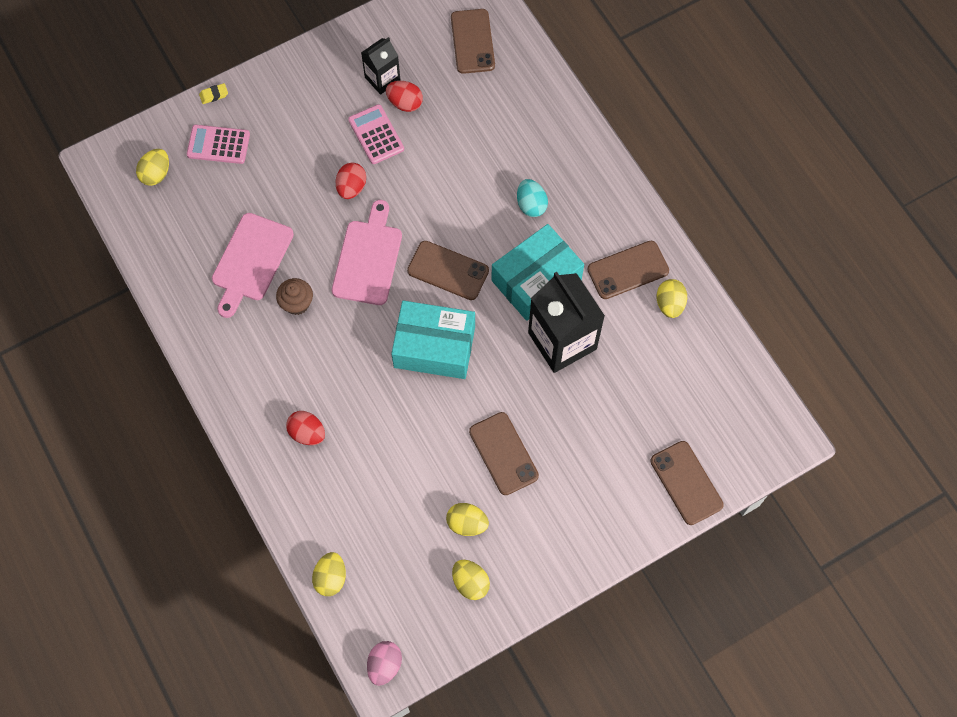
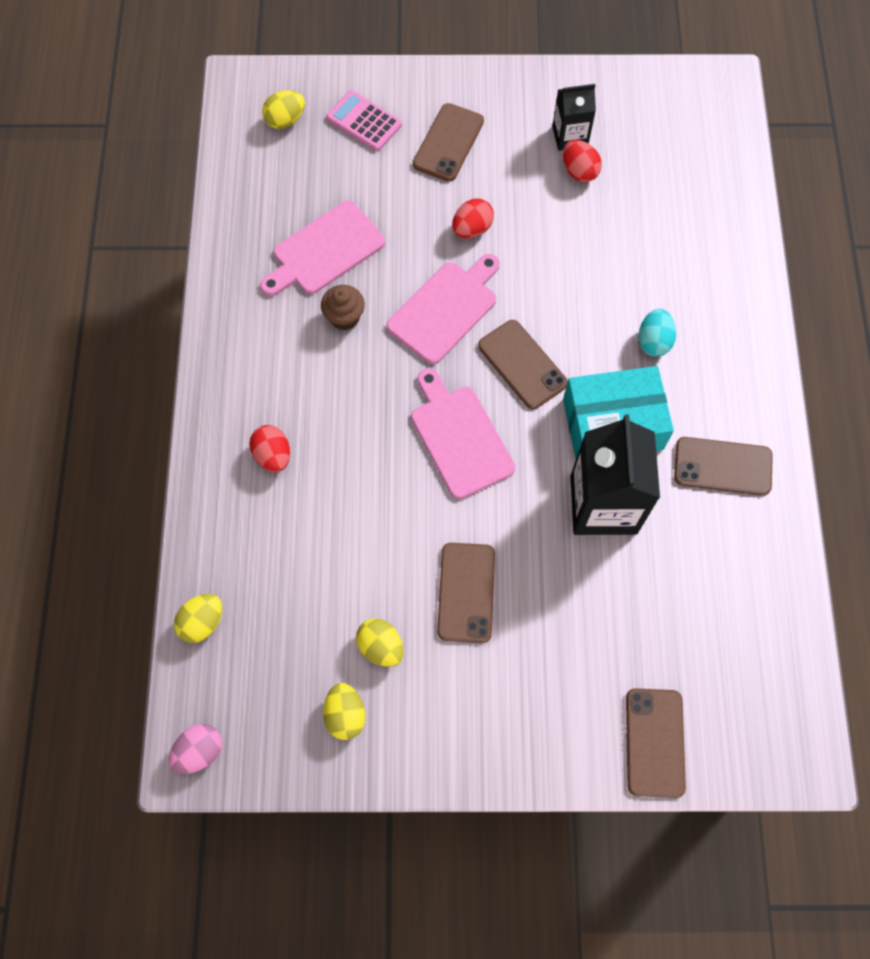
camera: 30 degrees right, 0 degrees up
(214, 95) = (389, 72): yellow eraser -> none
(376, 135) = (529, 188): pink calculator -> none
(434, 347) = (459, 437): turquoise box -> pink cutting board
(472, 41) = (688, 143): brown phone -> brown phone (448, 143)
(669, 304) = (750, 529): yellow egg -> none

